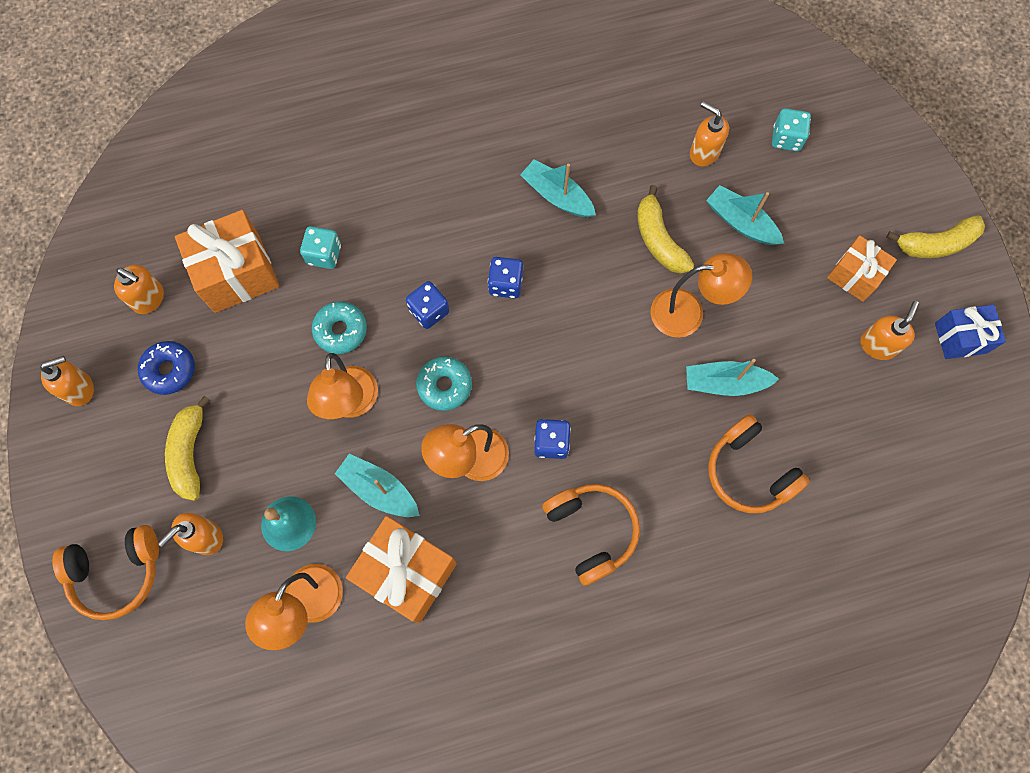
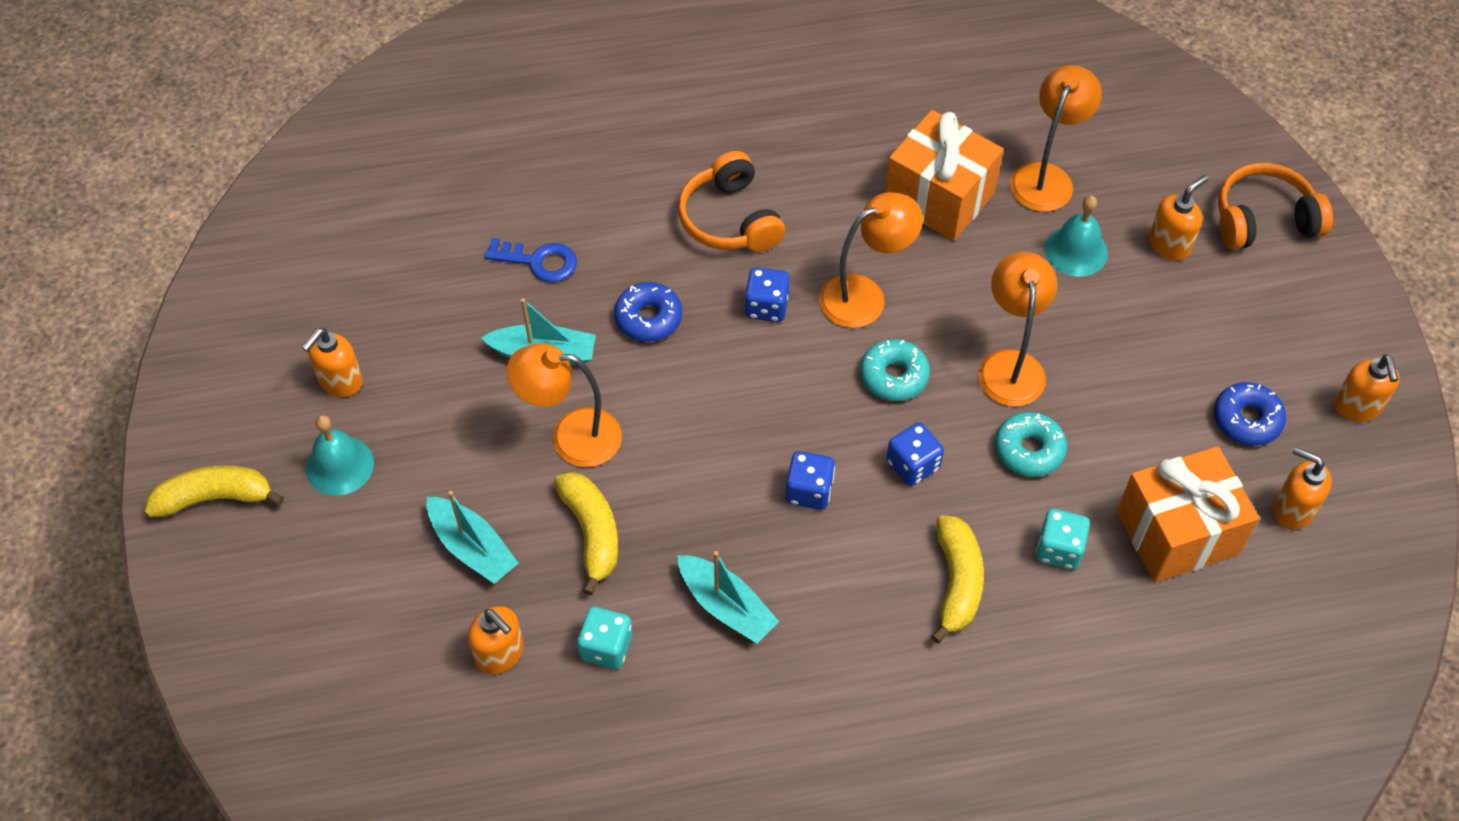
camera: 175 degrees left, 15 degrees down
(80, 388) = (1357, 407): orange soap dispenser -> orange soap dispenser turned 75 degrees counterclockwise
(190, 453) = (1203, 328): yellow banana -> yellow banana (956, 583)
(379, 490) = (972, 275): turquoise boat -> none
(647, 423) = (648, 318): none -> blue donut
(748, 472) = (538, 261): orange headphones -> blue key
(786, 138) = (372, 666): turquoise dice -> turquoise dice (606, 647)
(854, 276) = (339, 465): orange gift -> turquoise bell
(960, 338) = (232, 381): blue gift -> none

